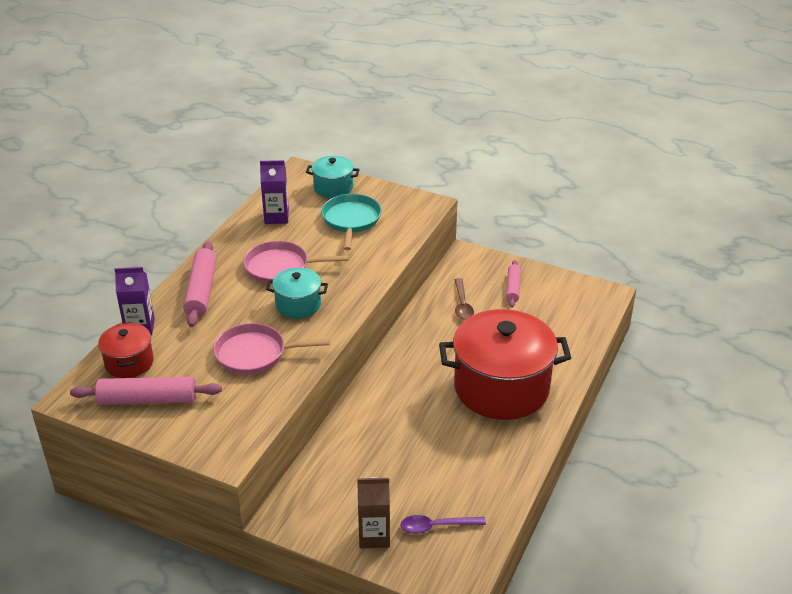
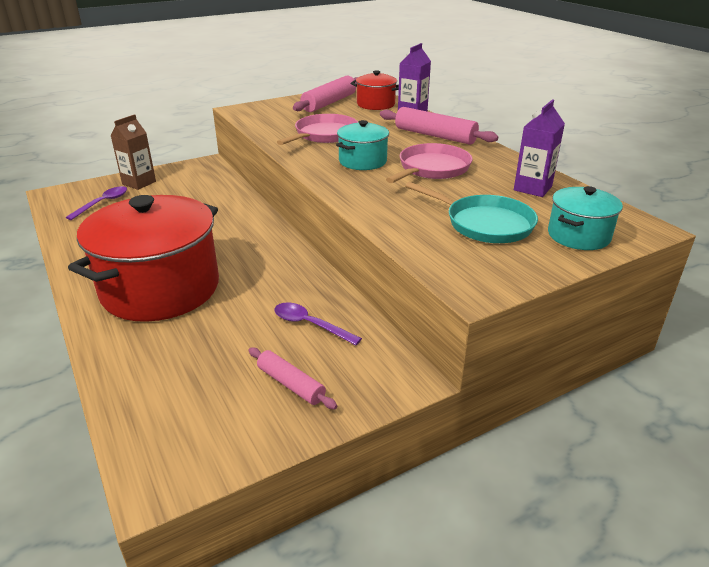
camera: 125 degrees right, 5 degrees down
(462, 305) = (310, 324): brown spoon -> purple spoon

